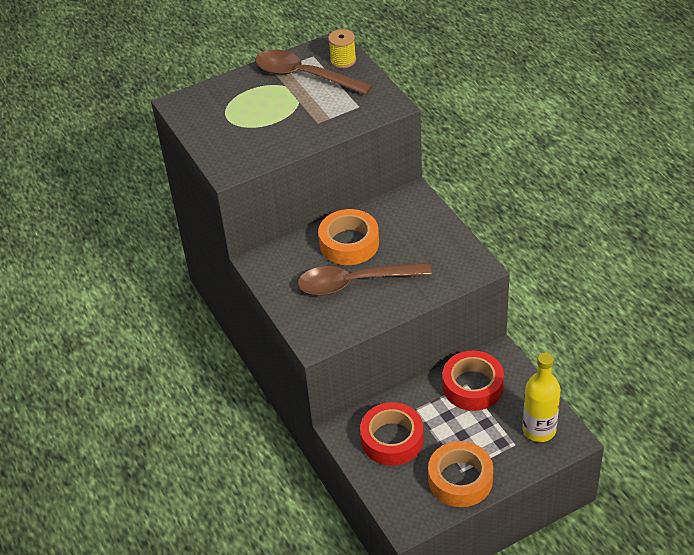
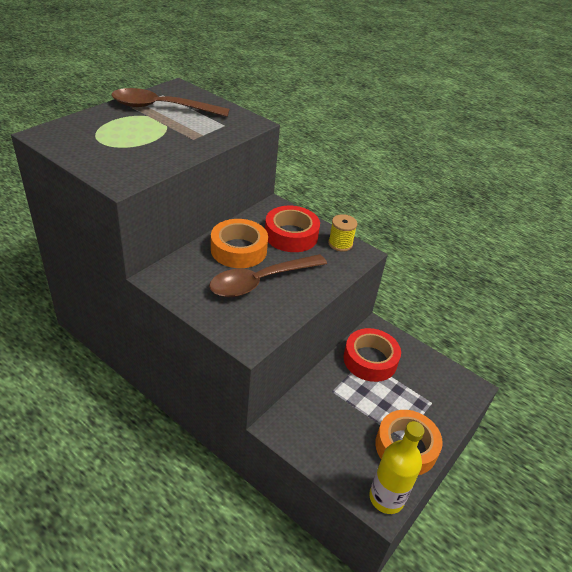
camera: 30 degrees left, 5 degrees down
(343, 60) = (192, 96): yellow spool -> yellow spool (340, 244)
(392, 439) = (326, 424): red tape -> red tape (291, 235)
(539, 430) = (443, 385): yellow bottle -> yellow bottle (386, 498)

